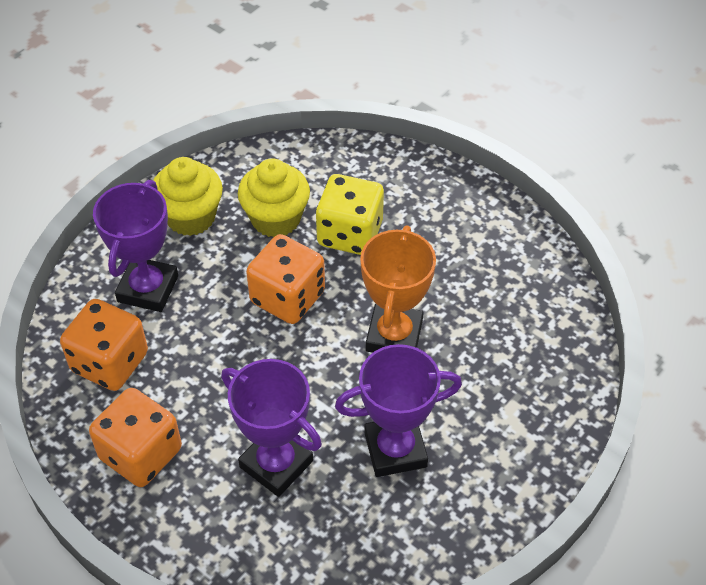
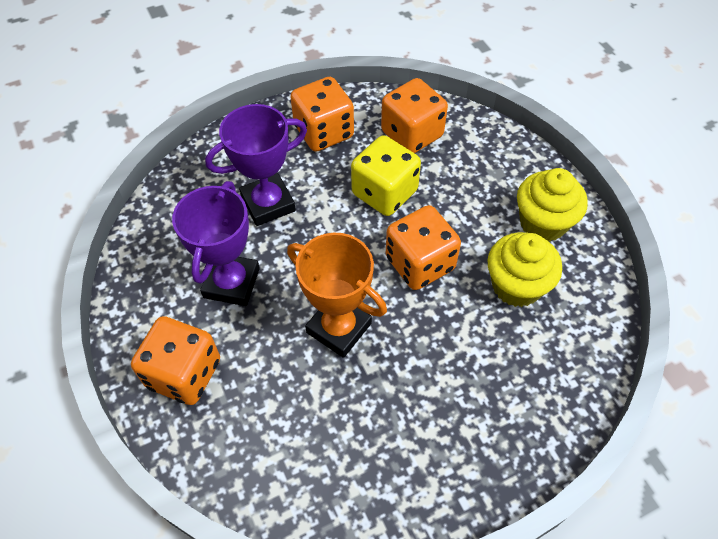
camera: 115 degrees right, 5 degrees up
(148, 289) = (473, 173): purple trophy -> none
(350, 233) = (473, 340): yellow dice -> yellow dice (384, 193)
(513, 440) = (184, 373): none -> orange dice

